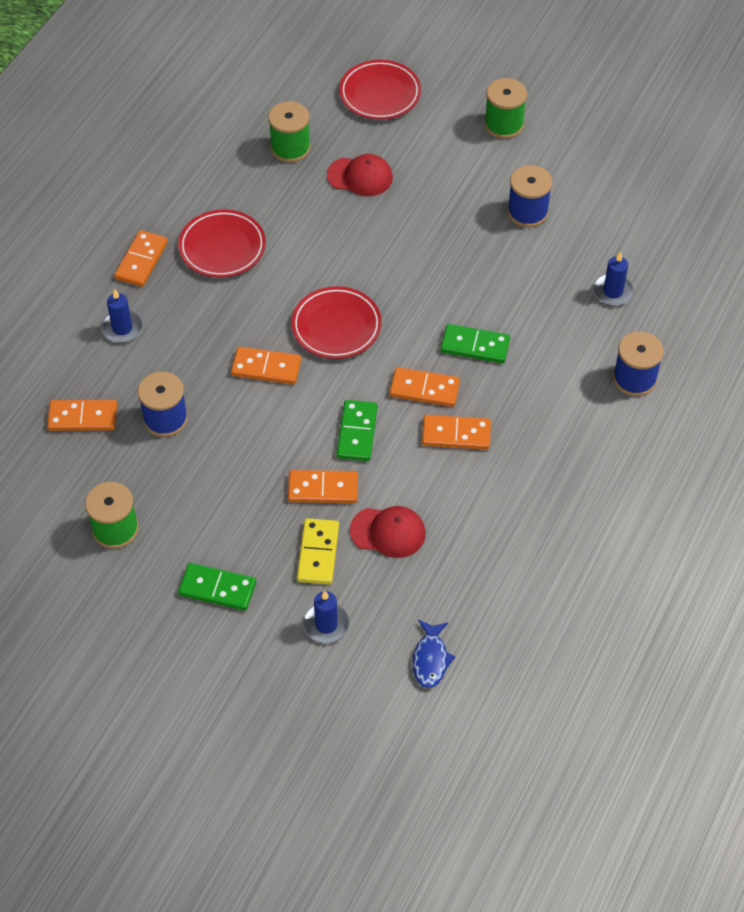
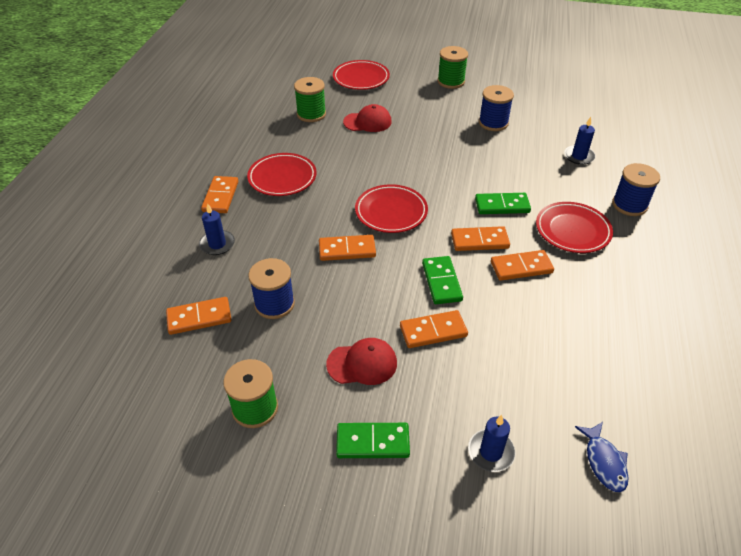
camera: 15 degrees left, 10 degrees down
(318, 553) = (453, 387): yellow domino -> none
(388, 532) = (506, 354): red cap -> red cap (362, 363)
(542, 399) = (572, 231): none -> red plate

